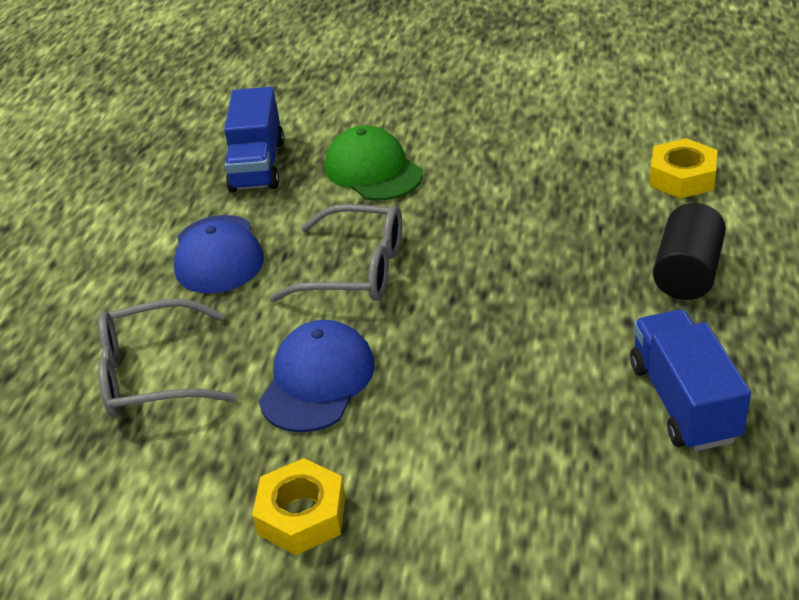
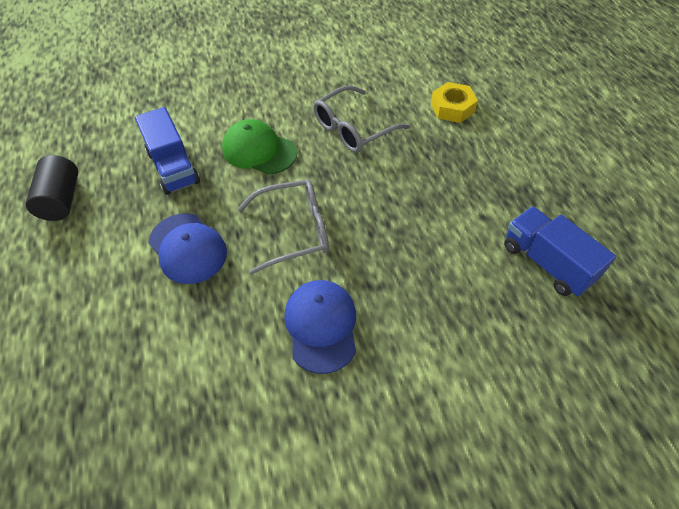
camera: 30 degrees left, 15 degrees up
(152, 374) = (199, 364): grey glasses -> grey glasses (353, 129)
(302, 515) = (375, 435): yellow nut -> none
(687, 273) = (495, 173): black cylinder -> black cylinder (61, 200)

